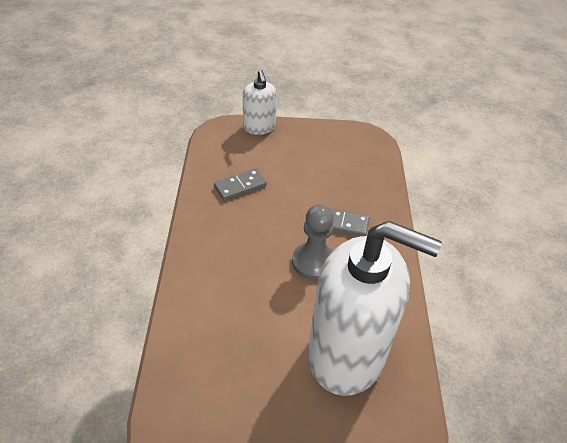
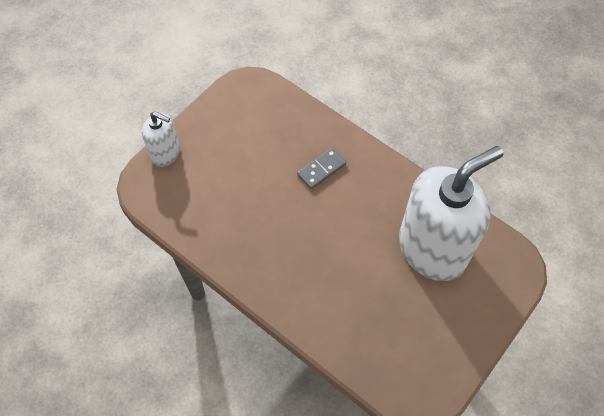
camera: 50 degrees left, 15 degrees up
(240, 186) = (224, 213): grey domino -> none
(313, 262) = (342, 214): grey pawn -> none

